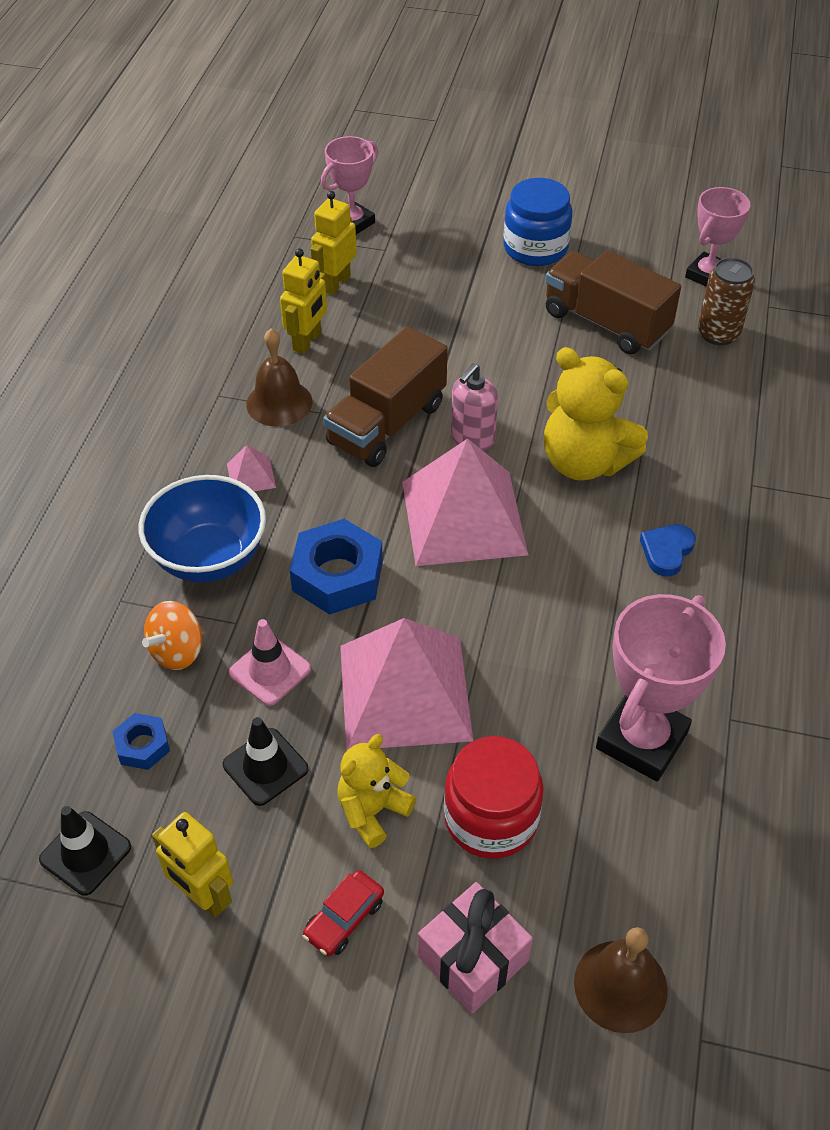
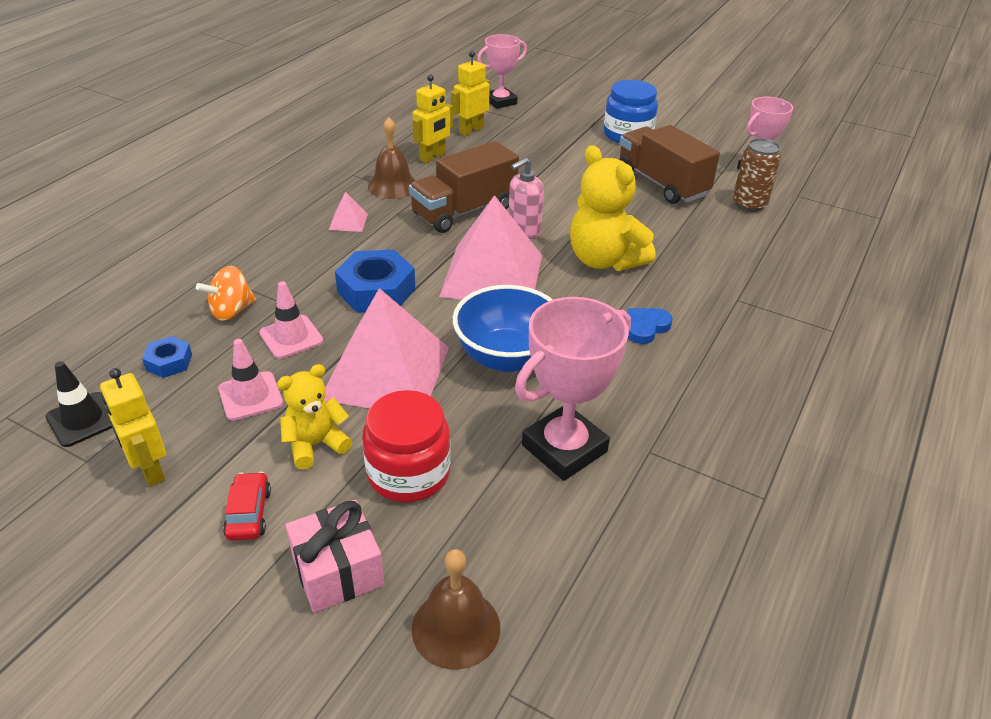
camera: 15 degrees right, 10 degrees down
(209, 558) = (289, 262): blue bowl -> blue bowl (507, 357)
(265, 767) = (250, 396): black traffic cone -> pink traffic cone
(344, 918) = (249, 513): red car -> red car turned 120 degrees clockwise

